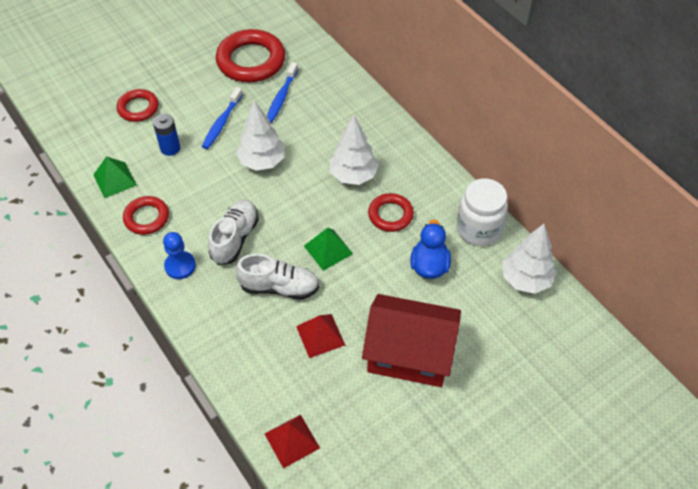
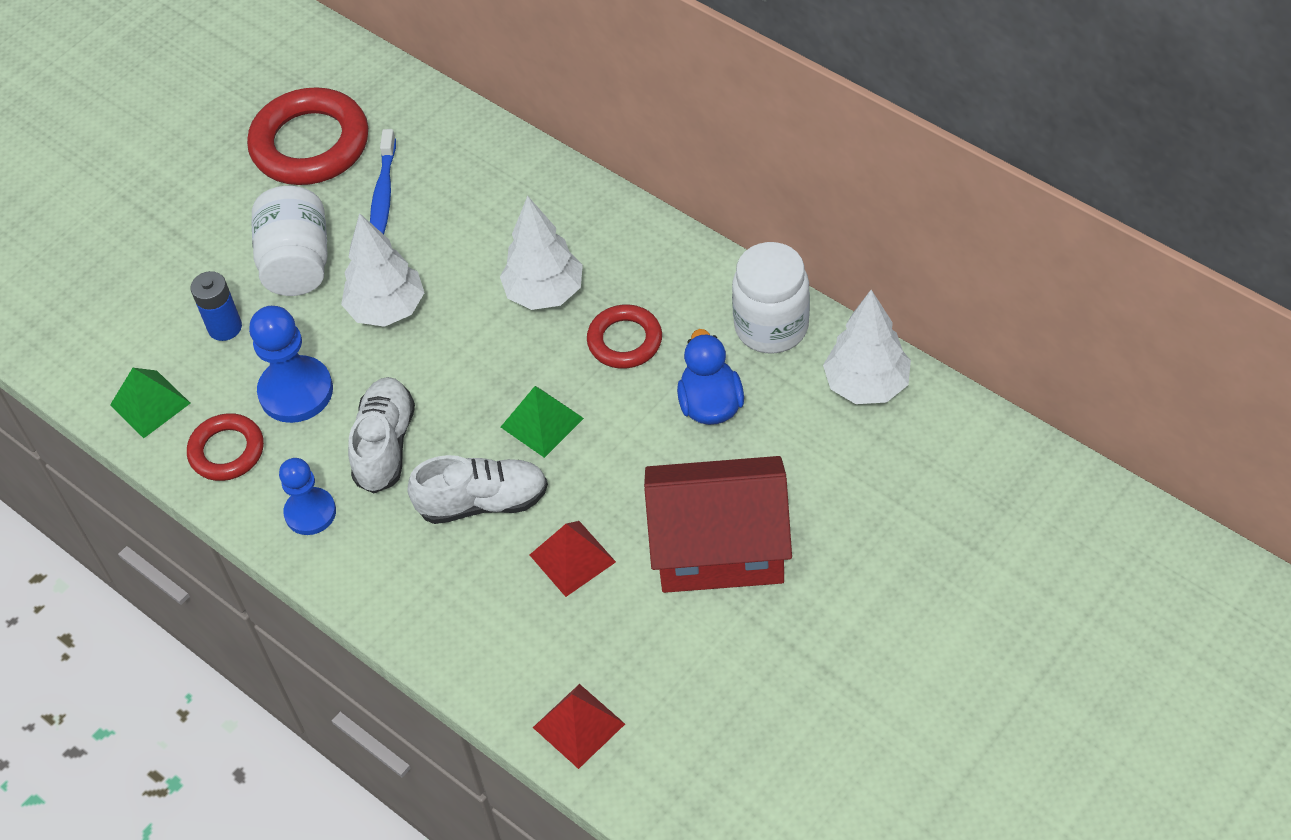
camera: 10 degrees left, 0 degrees up
(138, 108) = (145, 274): red ring -> none
(196, 194) = (296, 391): none -> blue pawn
(222, 123) = (297, 263): blue toothbrush -> white jar

